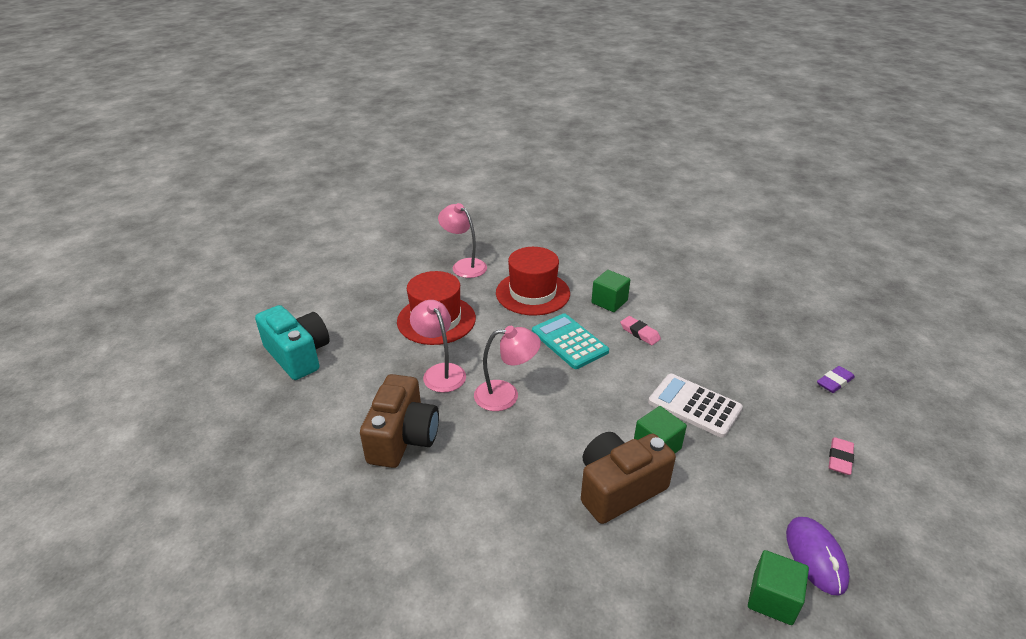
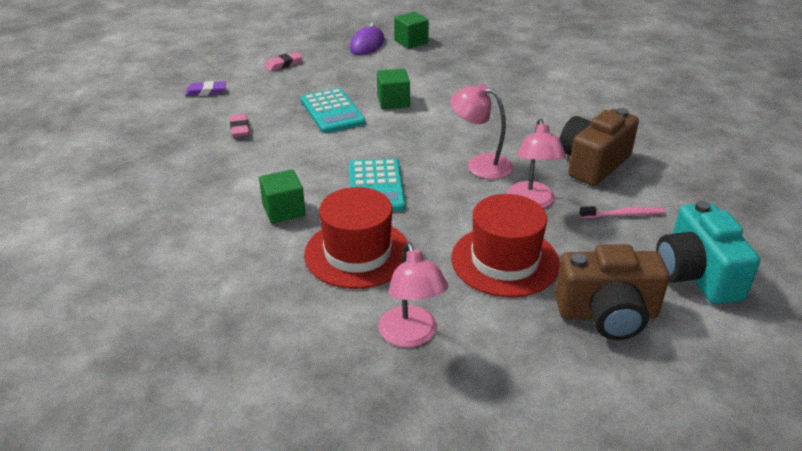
camera: 150 degrees left, 0 degrees up
(360, 388) = (623, 214): none -> pink toothbrush
(619, 488) = (445, 93): brown camera -> brown camera (607, 314)
(639, 333) = (298, 171): pink eraser -> pink eraser (239, 128)
(694, 405) = (332, 112): white calculator -> turquoise calculator

